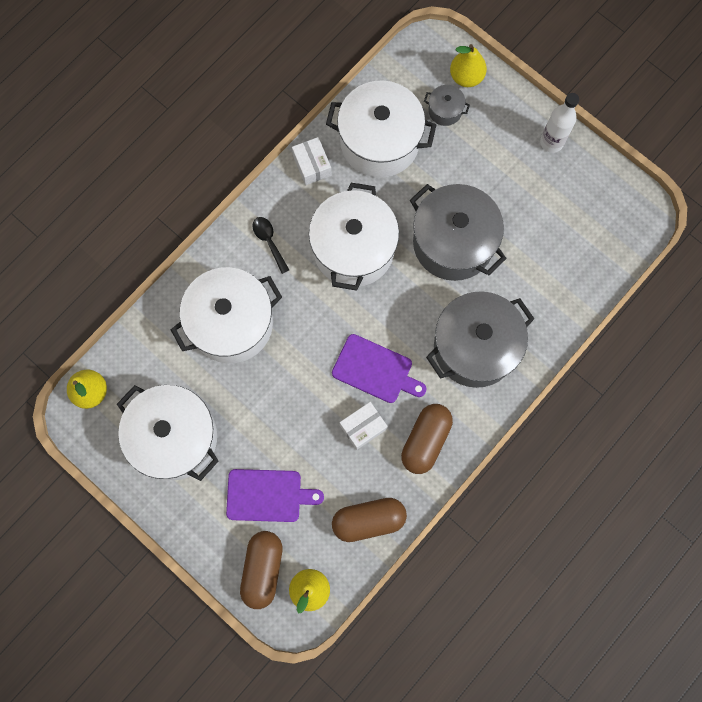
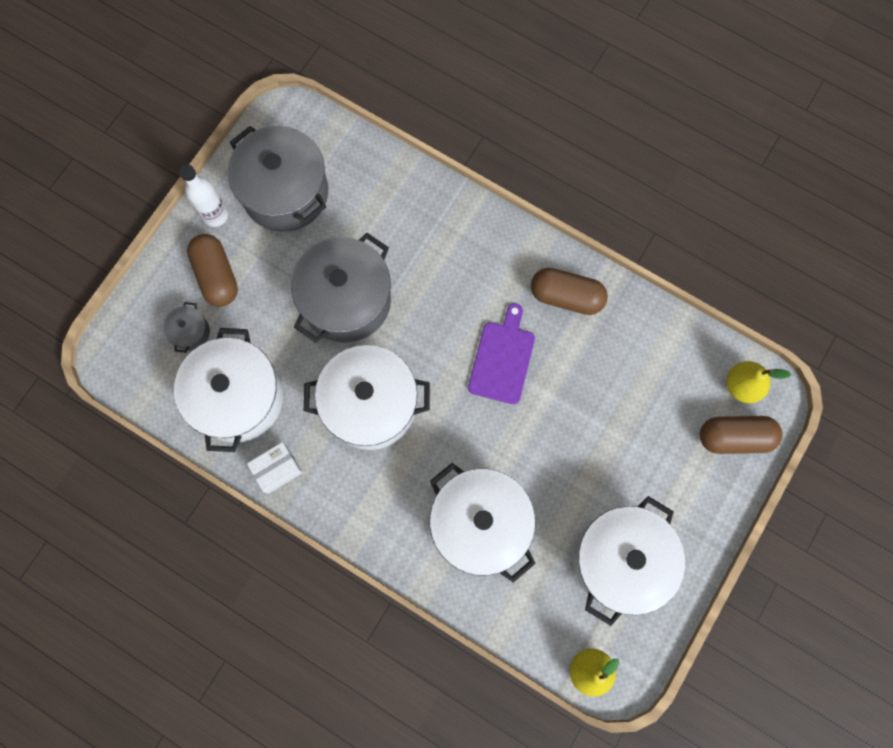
camera: 100 degrees left, 0 degrees up
(268, 495) = (658, 447): purple cutting board -> none
(269, 242) = (377, 500): black spoon -> none
(363, 427) = (566, 361): white box -> none
(368, 520) = (659, 339): brown capsule -> brown capsule (217, 275)
(466, 77) = (146, 315): yellow pear -> none
(475, 347) = (458, 262): grey pot -> grey pot (285, 192)

